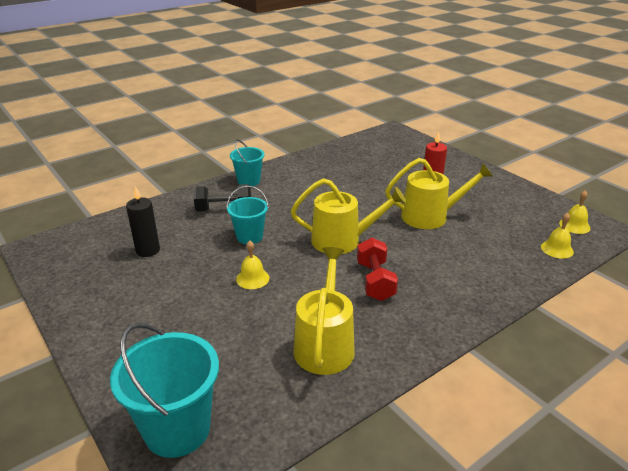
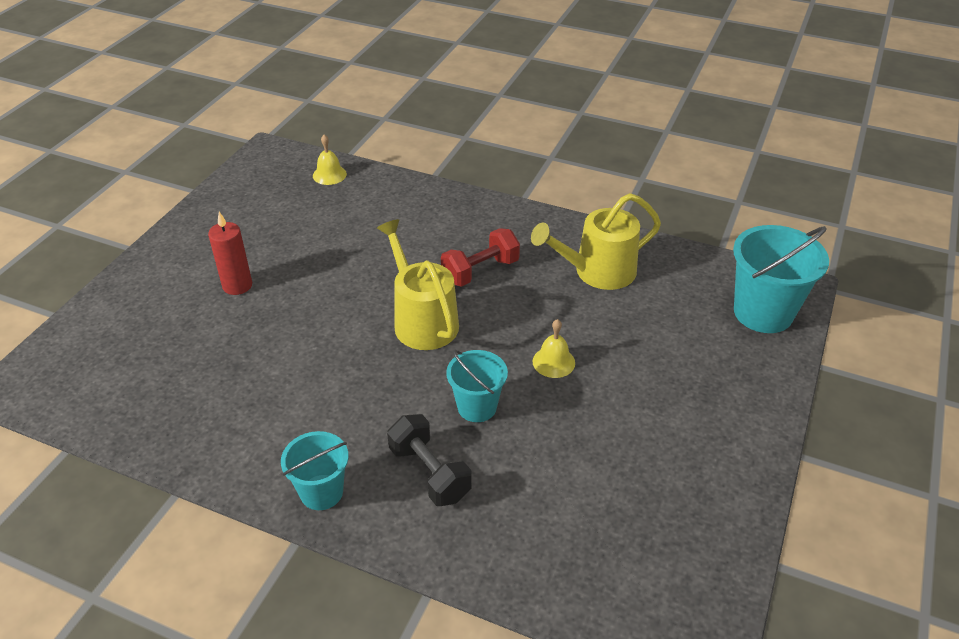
camera: 120 degrees left, 10 degrees up
(148, 250) = (589, 496): black candle -> none
(430, 216) = (315, 268): yellow watering can -> none
(574, 225) = (271, 170): yellow bell -> none

